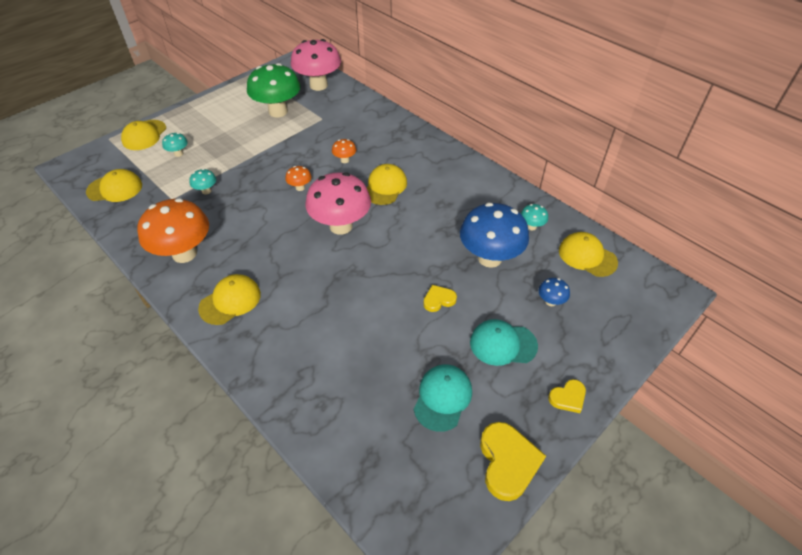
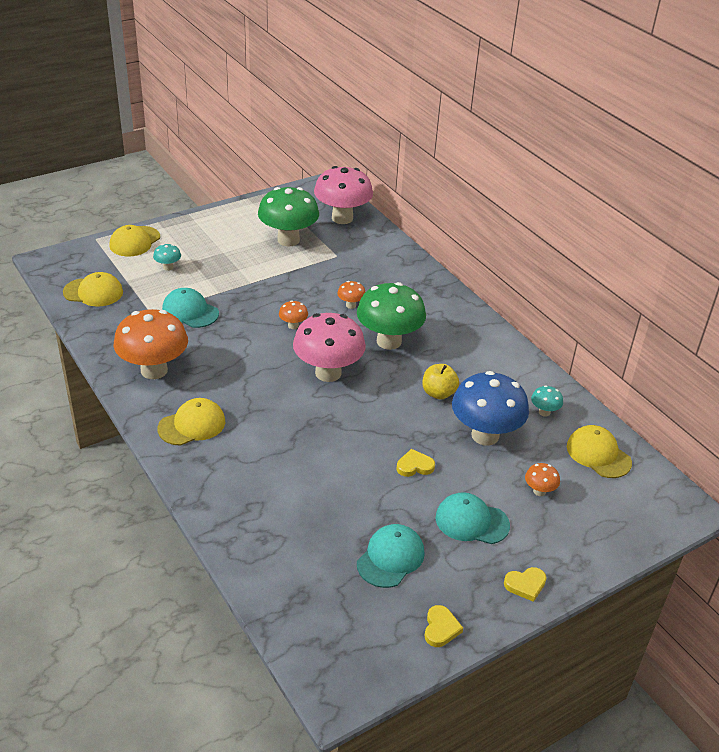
camera: 10 degrees right, 10 degrees down
(206, 191) = (190, 311): turquoise mushroom -> turquoise cap
(385, 187) = (389, 341): yellow cap -> green mushroom
(439, 226) = (438, 393): none -> yellow apple
(508, 462) = (441, 628): yellow heart -> yellow heart, size x0.56
(550, 301) = (539, 491): blue mushroom -> orange mushroom

